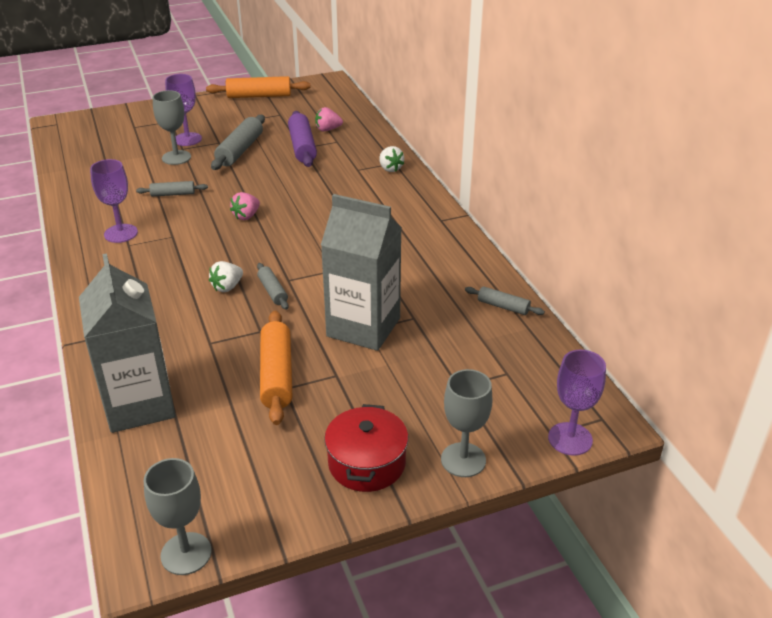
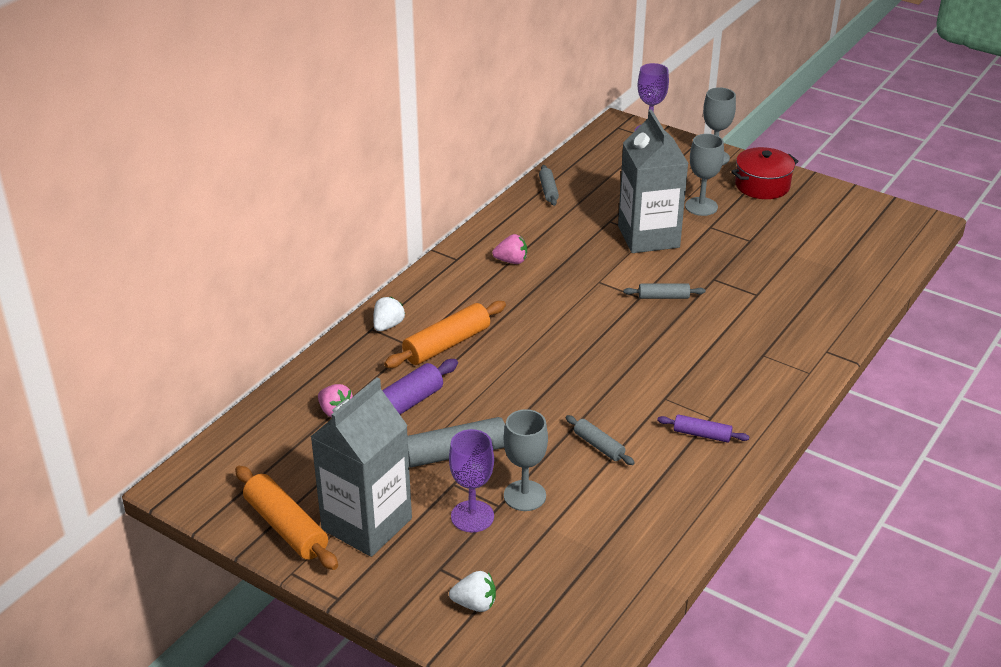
camera: 125 degrees left, 0 degrees up
(121, 233) = (702, 434): purple goblet -> purple rolling pin
(139, 404) = (848, 289): grey carton -> grey carton (367, 524)
(186, 553) = (901, 212): grey goblet -> grey goblet (701, 206)
(227, 287) = (688, 322): white strawberry -> white strawberry (475, 604)
(246, 216) = (578, 371): pink strawberry -> pink strawberry (511, 261)
(273, 291) = (663, 297): grey rolling pin -> grey rolling pin turned 60 degrees clockwise
(276, 375) = (744, 249): orange rolling pin -> orange rolling pin (447, 344)

